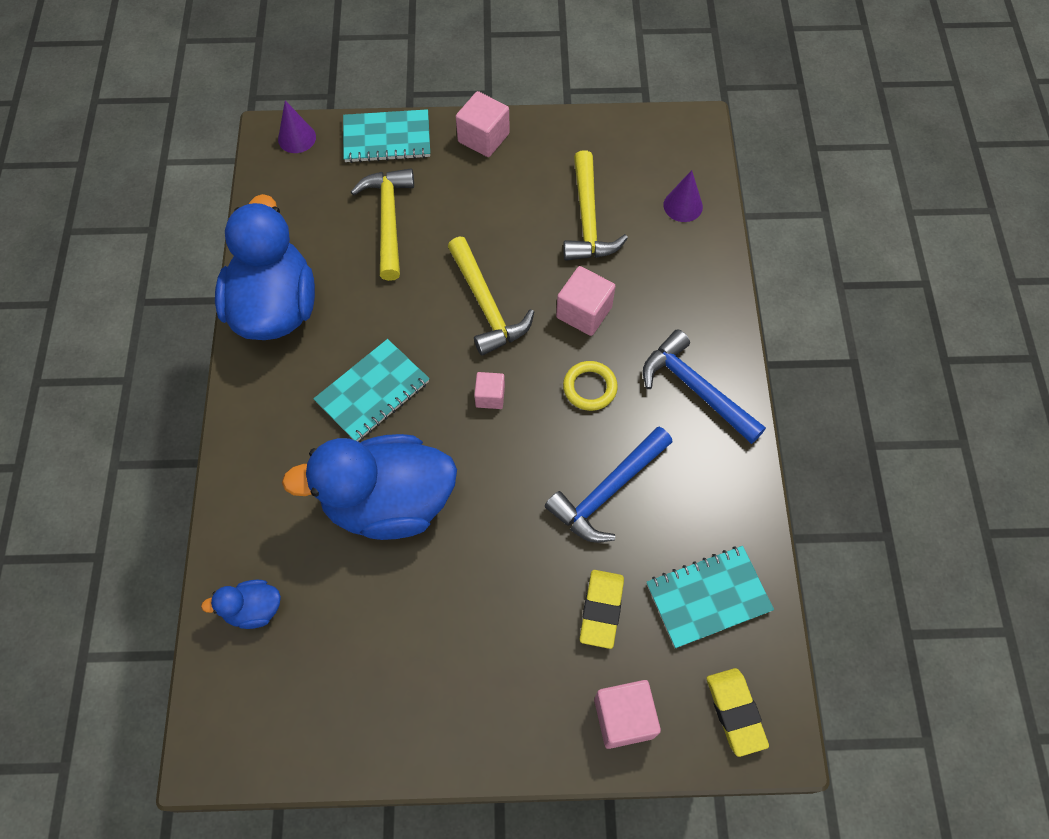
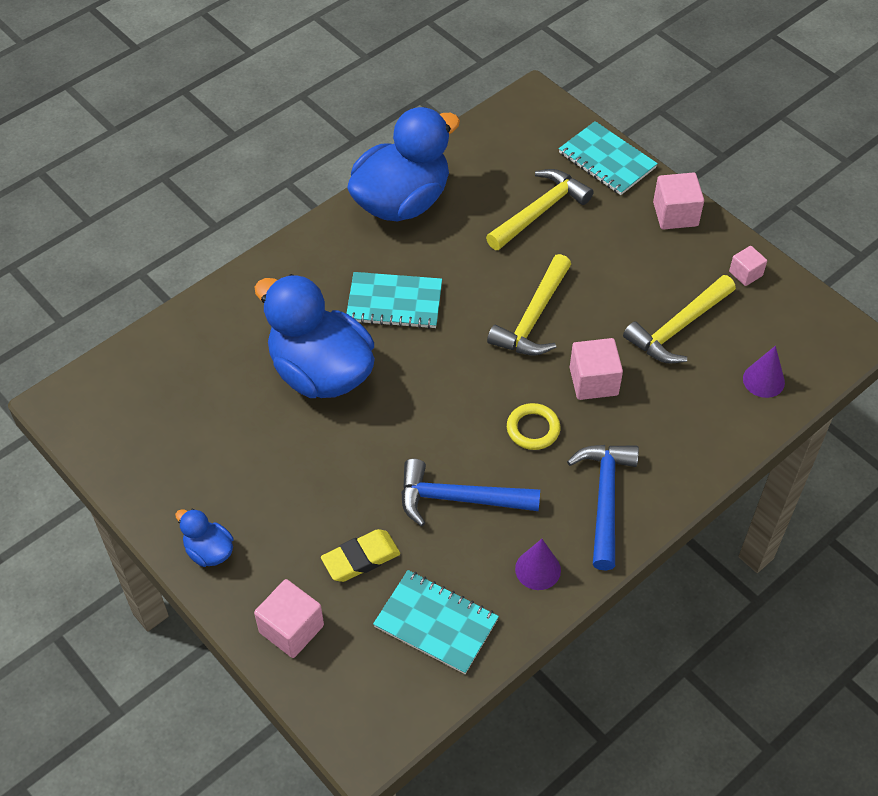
camera: 50 degrees right, 10 degrees down
(253, 609) = (176, 354): blue duck -> blue duck (209, 551)
(297, 138) = (547, 112): purple cone -> purple cone (538, 569)
(490, 396) = (461, 372): pink cube -> pink cube (745, 273)
(735, 712) = (360, 702): yellow eraser -> none

